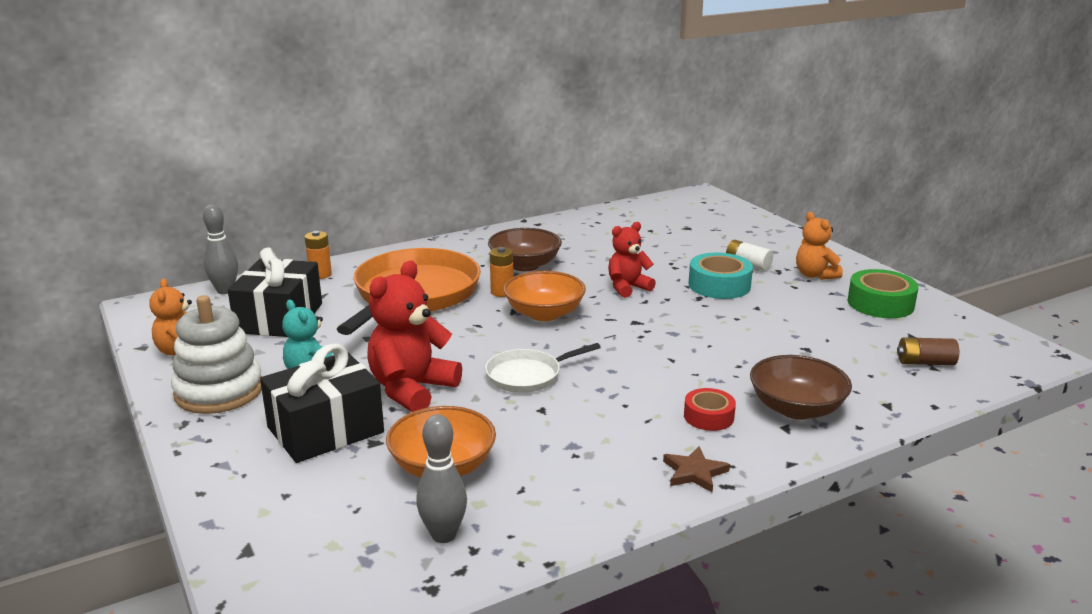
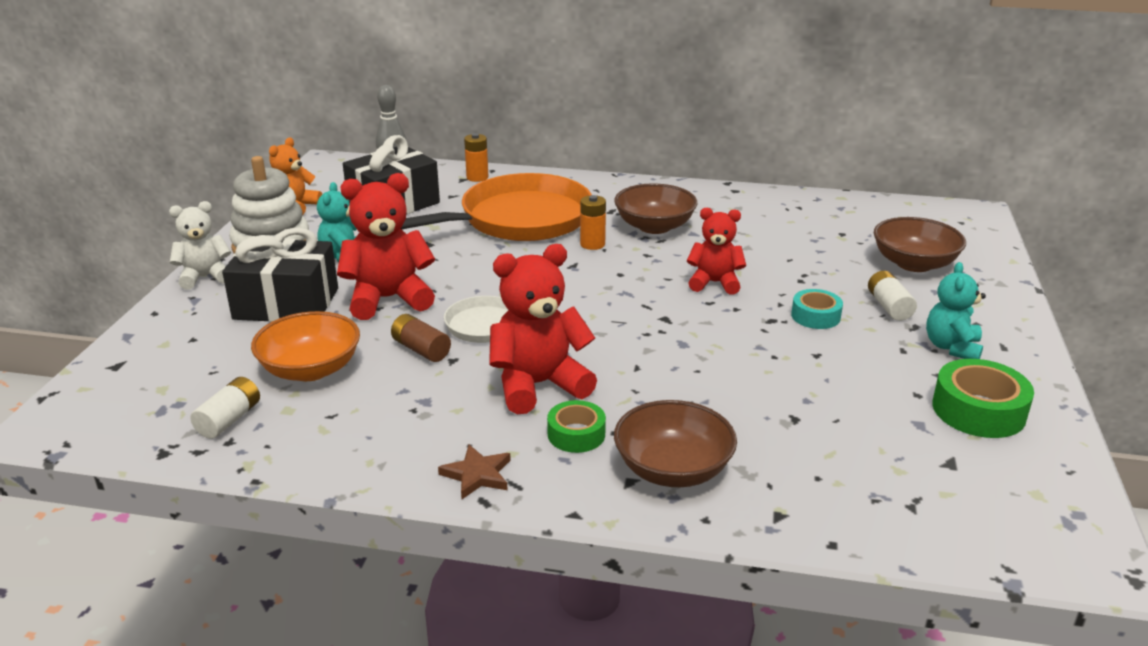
camera: 40 degrees right, 5 degrees up
(198, 442) = (205, 277): none -> white teddy bear
(443, 535) = (229, 420): grey bowling pin -> white battery
(544, 313) = (595, 278): orange bowl -> none
(631, 398) = (538, 385): none -> red teddy bear
(708, 416) = (576, 434): red tape -> green tape
(719, 235) = (914, 263): none -> brown bowl
(719, 285) = (815, 316): turquoise tape -> turquoise tape, size x0.63
(815, 275) = (952, 347): orange teddy bear -> turquoise teddy bear
(925, 362) = (910, 496): brown battery -> brown battery (421, 349)

